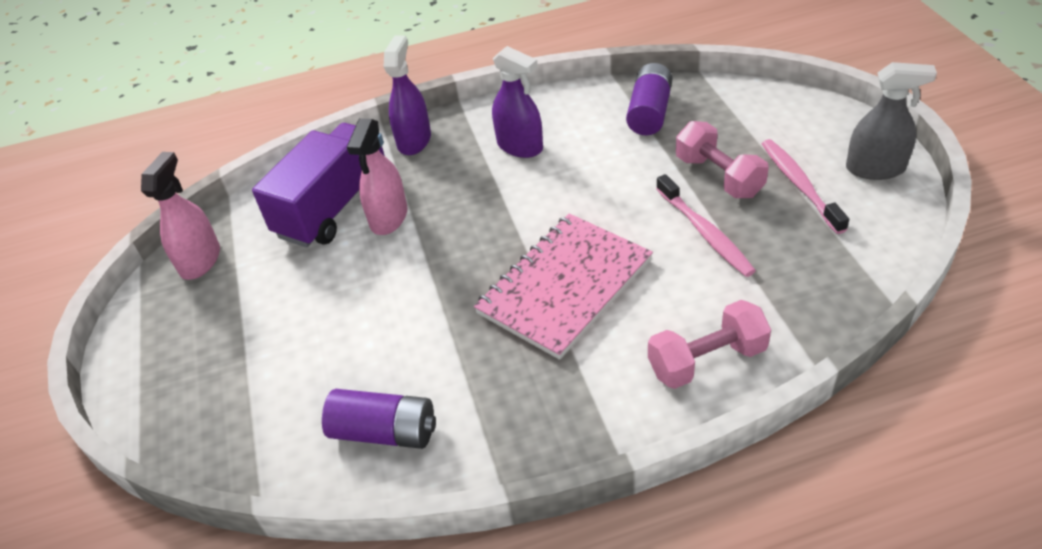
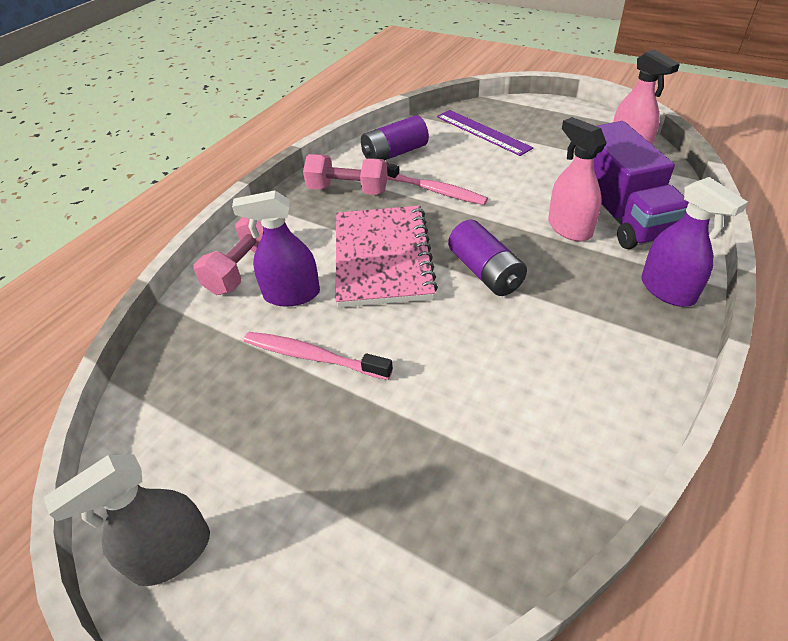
camera: 135 degrees right, 0 degrees up
(254, 391) = (482, 132): none -> purple ruler
(520, 146) = (572, 342): purple spray bottle -> purple spray bottle (292, 294)
(649, 112) = (504, 475): purple battery -> purple battery (485, 272)
(718, 176) = (346, 427): pink dumbbell -> pink dumbbell (348, 190)
(799, 185) = (253, 468): pink toothbrush -> pink toothbrush (433, 190)

